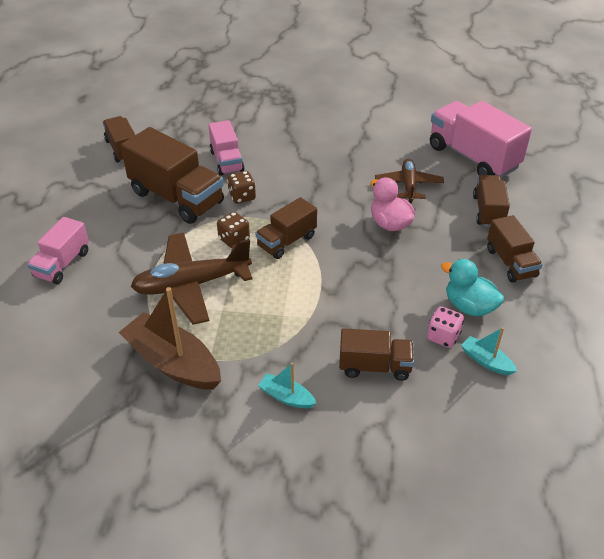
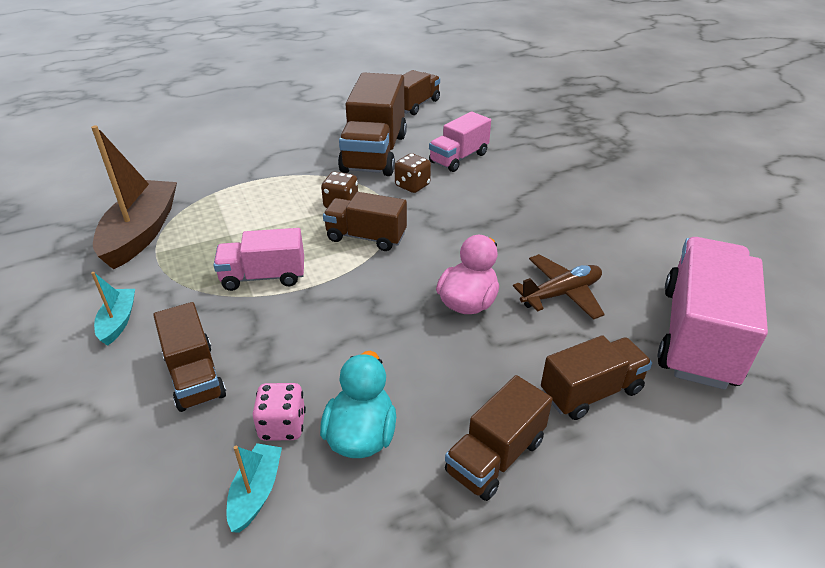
camera: 60 degrees right, 5 degrees down
(62, 264) = (239, 136): pink truck -> pink truck (263, 277)
(191, 285) = (255, 205): brown plane -> none

